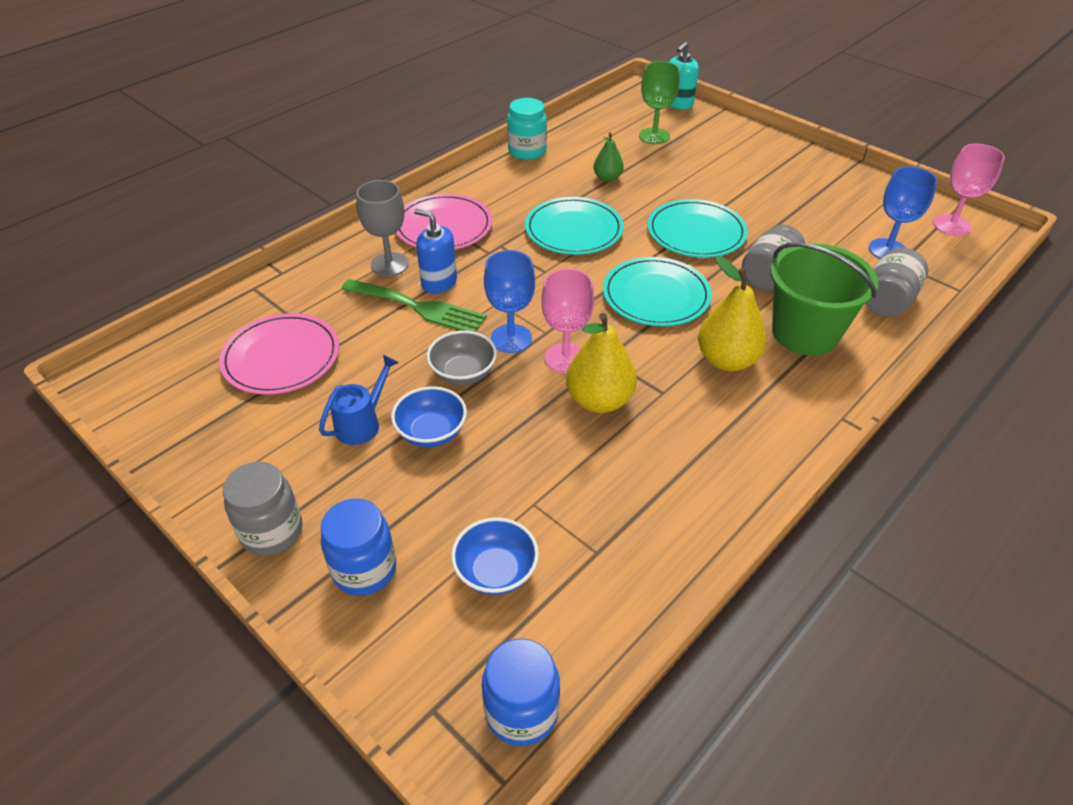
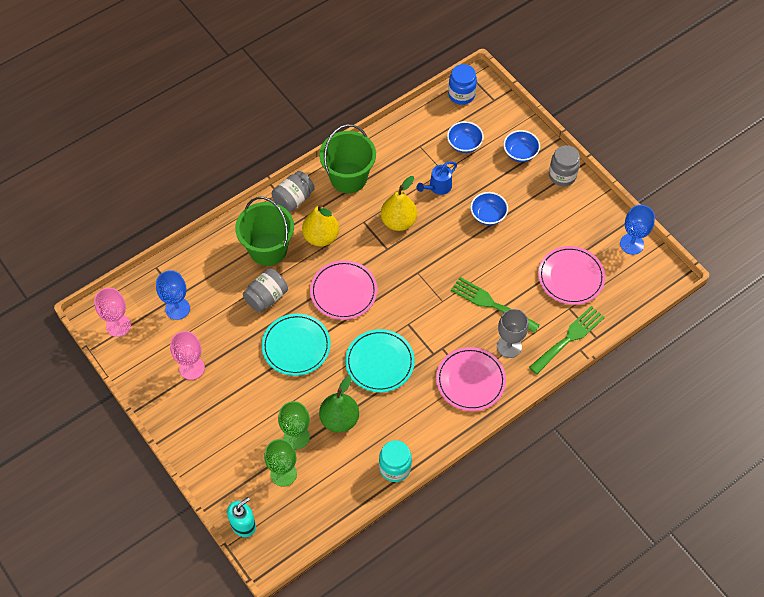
camera: 170 degrees left, 15 degrees up
(296, 283) = (569, 338): none -> green fork
(362, 423) = (523, 226): blue watering can -> blue watering can (437, 187)
(364, 569) = (520, 153): blue jar -> blue bowl
(439, 282) = (477, 324): blue soap dispenser -> none
(463, 373) = (468, 250): grey bowl -> none
(511, 338) = (438, 271): blue goblet -> blue goblet (631, 244)
(565, 358) = (410, 252): pink goblet -> pink goblet (192, 368)
(607, 178) = (339, 419): green pear -> green pear, size x1.71
(653, 161) = (296, 437): none -> green goblet
(656, 295) = (343, 291): turquoise plate -> pink plate
(723, 463) = (348, 178): none -> green bucket
(887, 301) = (206, 265): grey jar -> grey jar (293, 199)

